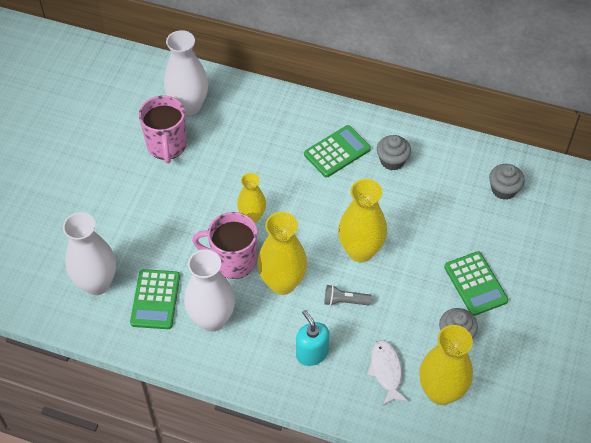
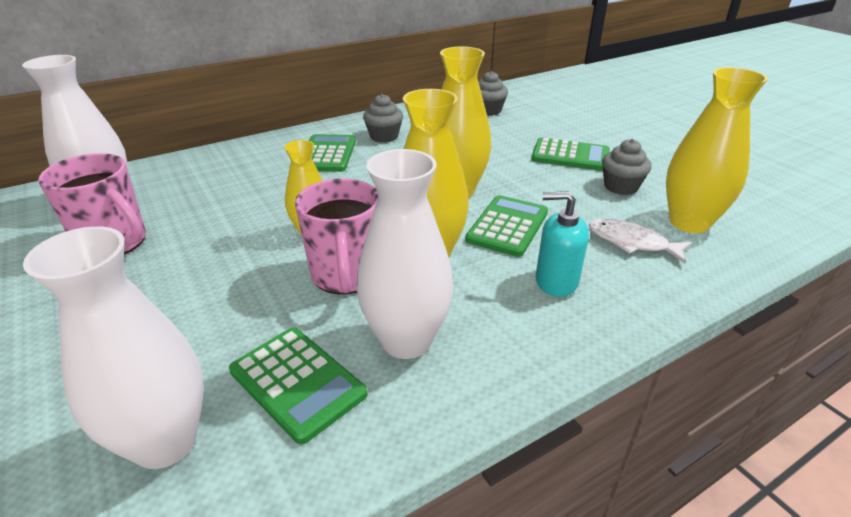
camera: 50 degrees left, 20 degrees down
(233, 261) = (346, 275): pink mug -> pink mug turned 60 degrees counterclockwise
(345, 301) = (507, 226): grey flashlight -> green calculator

